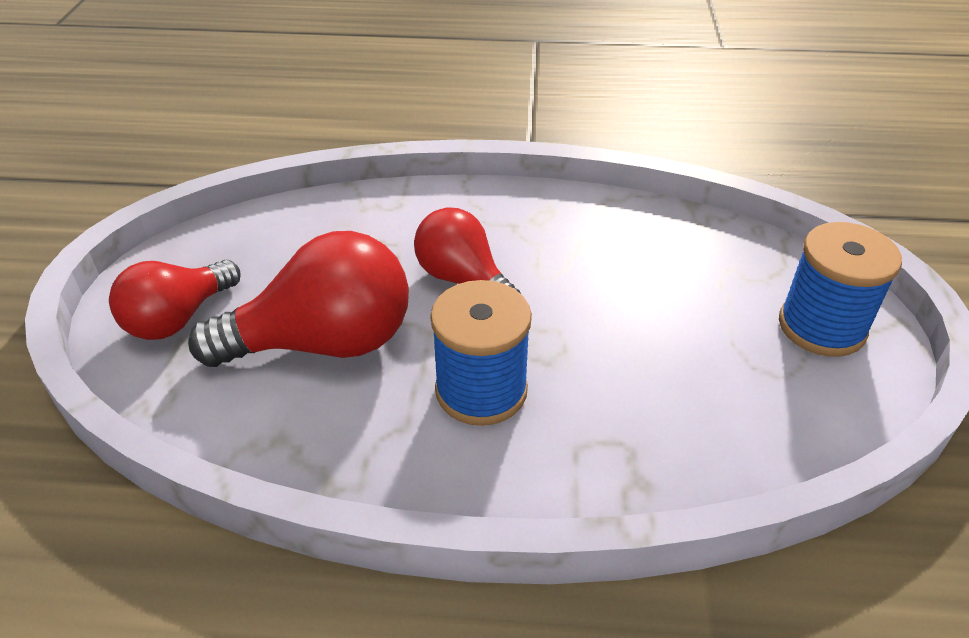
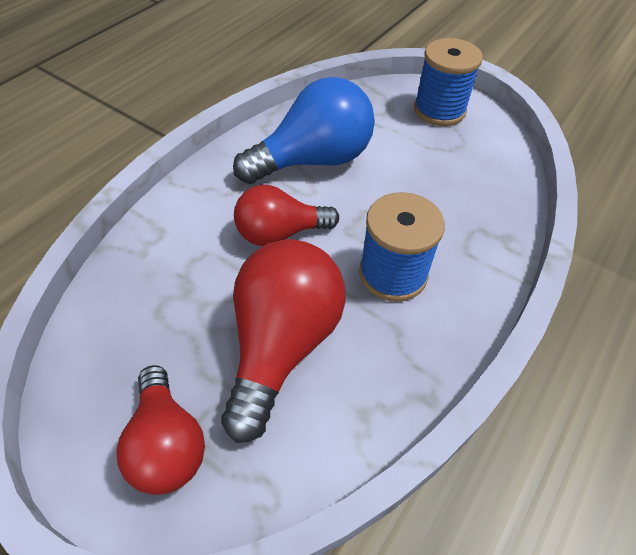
camera: 60 degrees left, 10 degrees up
(595, 257) = (313, 160): none -> blue light bulb

